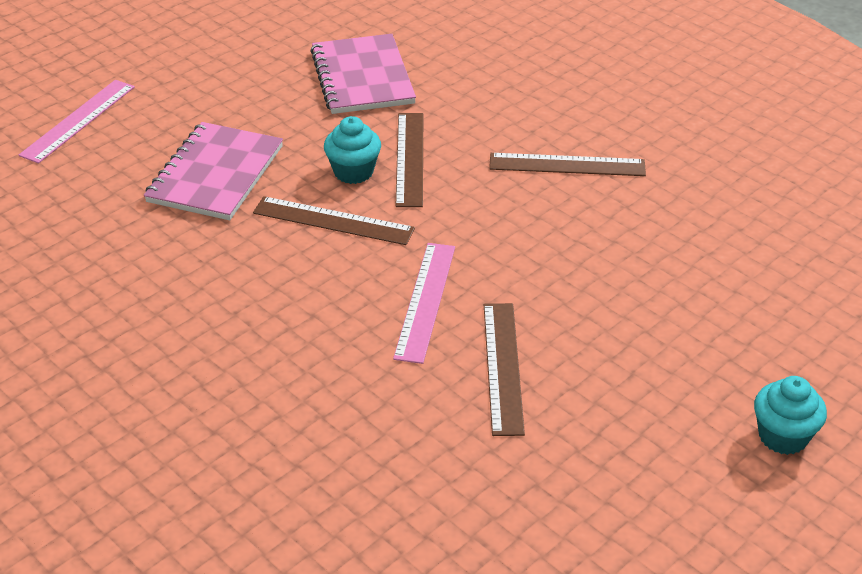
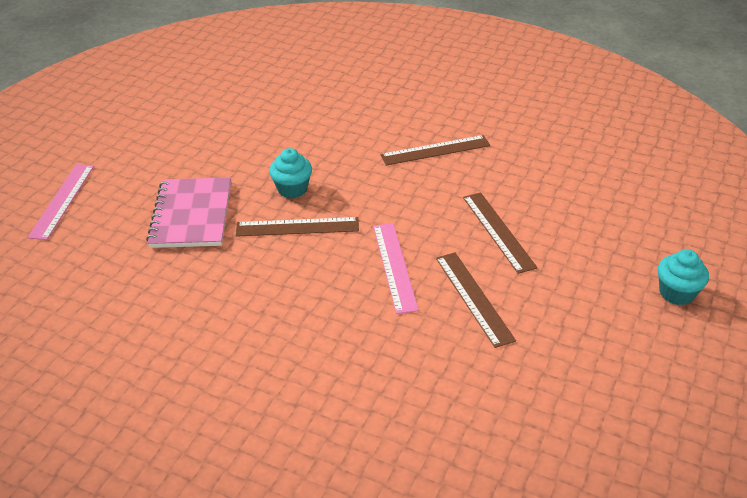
camera: 20 degrees left, 0 degrees up
(362, 77) = (261, 123): pink notebook -> none
(410, 159) = (327, 171): brown ruler -> brown ruler (498, 231)

